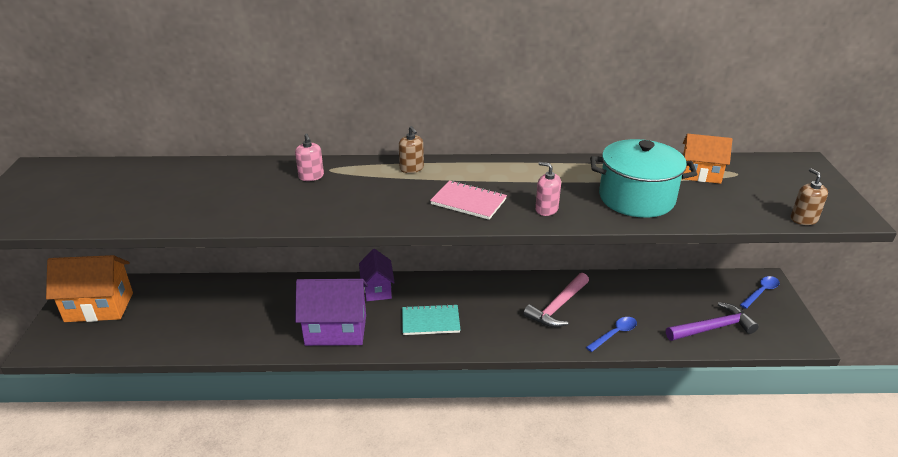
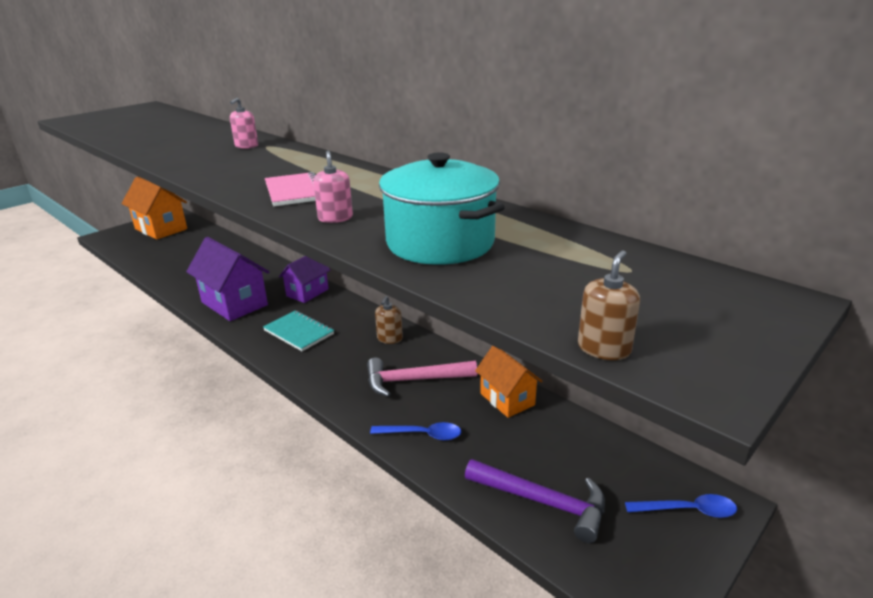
camera: 45 degrees right, 5 degrees down
(411, 168) = (317, 161): brown soap dispenser -> brown soap dispenser (389, 338)
(700, 174) = (574, 253): orange house -> orange house (507, 399)

